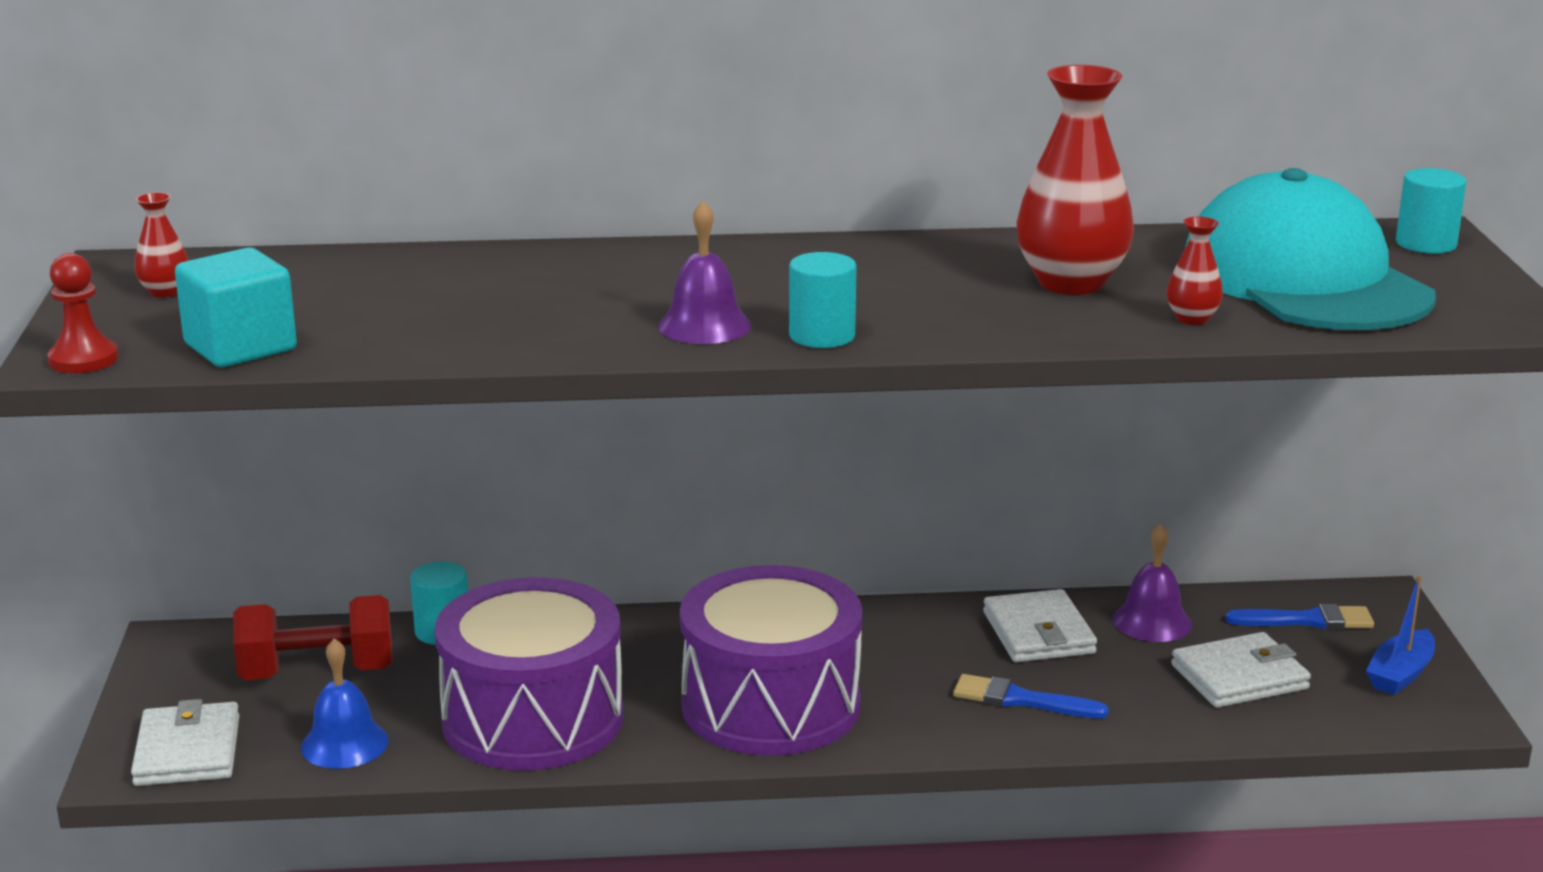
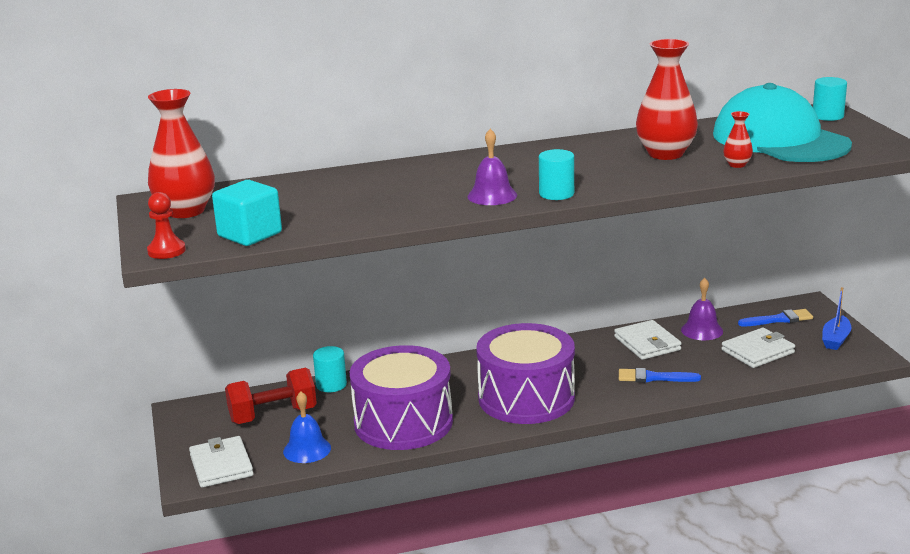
camera: 10 degrees left, 0 degrees up
(165, 292) = (186, 211): red vase -> red vase, size x2.17

